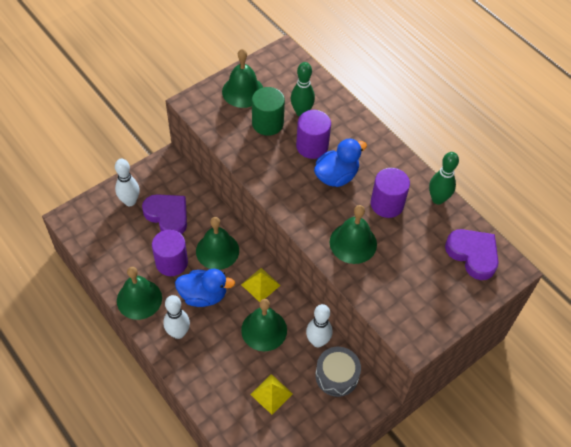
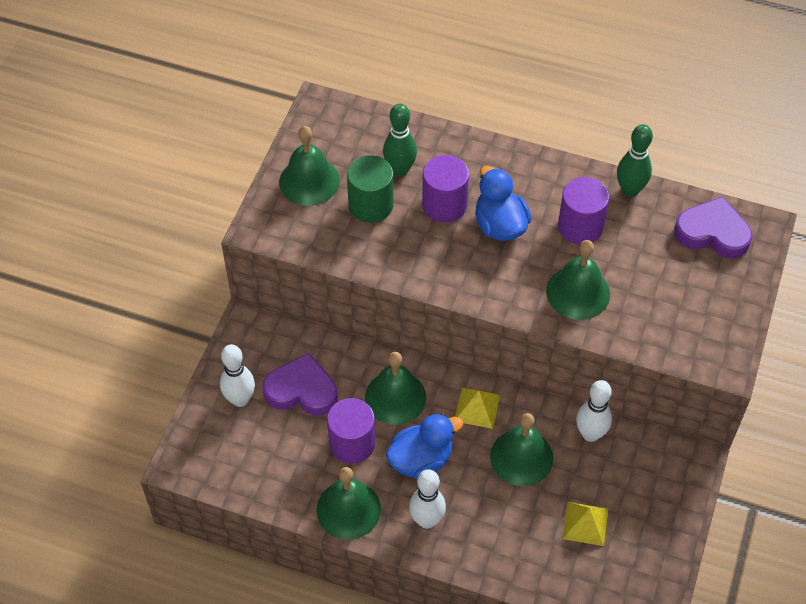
camera: 30 degrees left, 0 degrees up
(336, 176) = (500, 225): blue duck -> blue duck turned 45 degrees counterclockwise
(337, 376) = (640, 459): grey drum -> none

